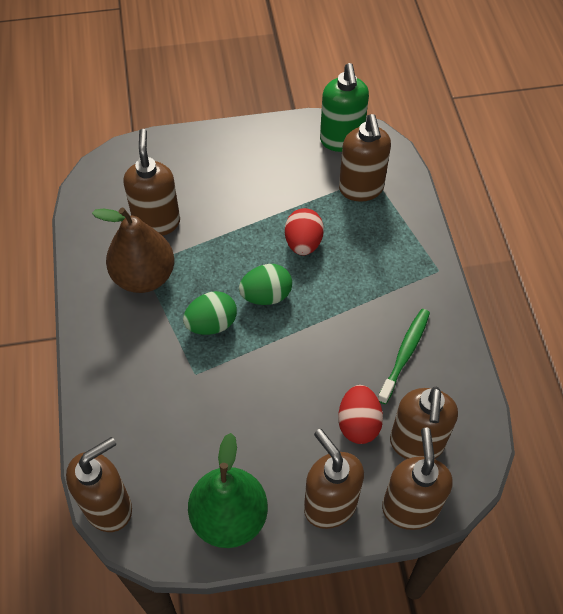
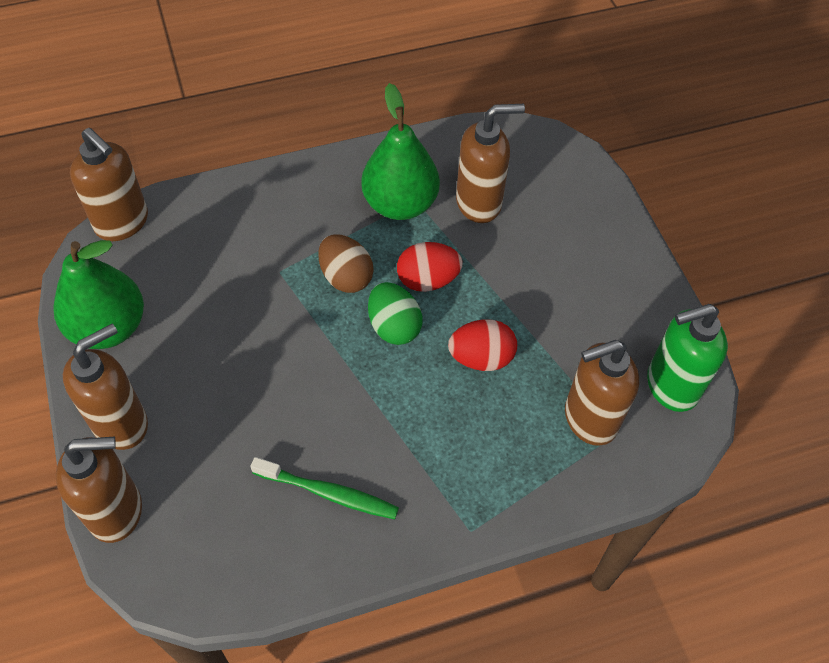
camera: 80 degrees right, 0 degrees up
(144, 277) = (400, 204): brown pear -> green pear
(211, 324) = (346, 277): green egg -> brown egg
(358, 423) = (225, 445): red egg -> red egg (427, 280)
(416, 444) = (201, 514): brown soap dispenser -> none

